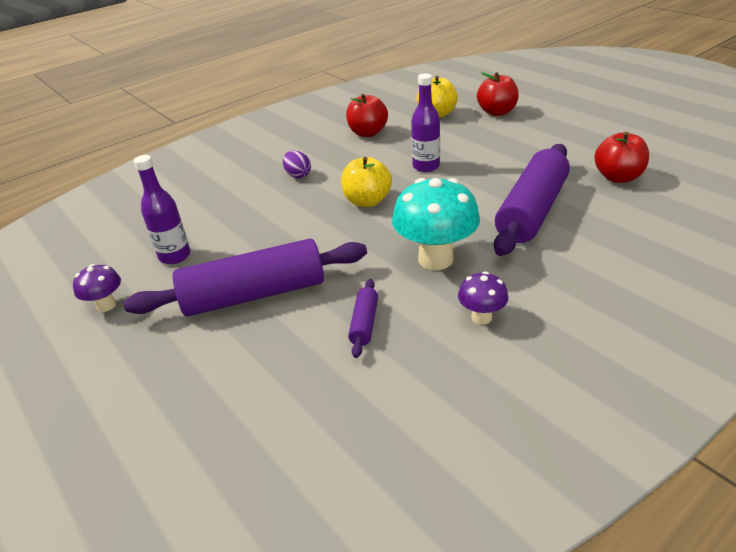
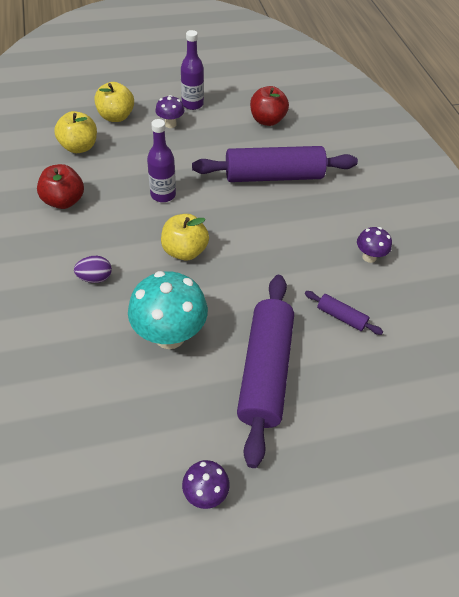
camera: 70 degrees left, 15 degrees up
(175, 256) = (161, 416): purple bottle -> purple bottle (192, 104)
(435, 259) = (294, 249): turquoise mushroom -> turquoise mushroom (169, 335)
(497, 112) = (116, 116): red apple -> yellow apple
(525, 135) = (170, 124): none -> purple mushroom
(531, 211) = (273, 176): purple rolling pin -> purple rolling pin turned 60 degrees counterclockwise

